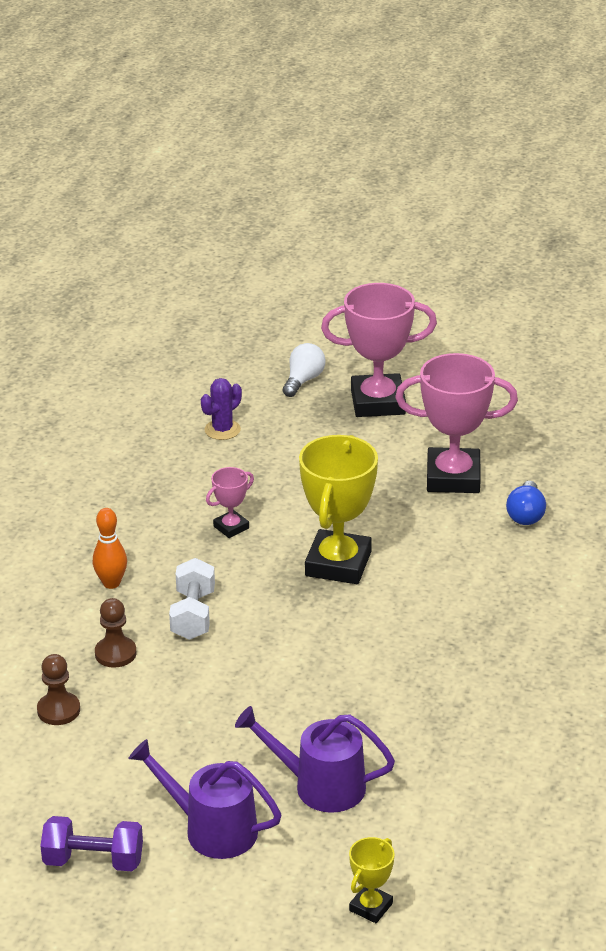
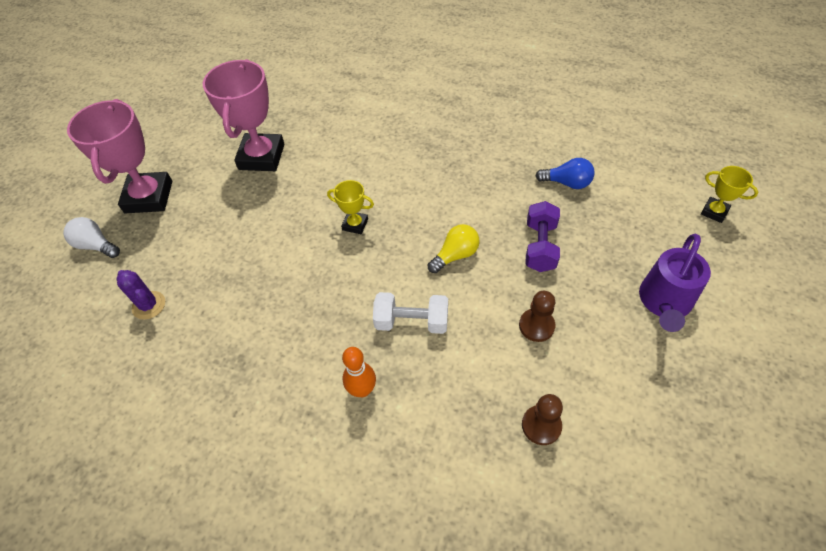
camera: 85 degrees left, 20 degrees up
(93, 861) = (720, 385): purple dumbbell -> purple dumbbell (540, 246)
(115, 653) = (462, 381): brown pawn -> brown pawn (536, 326)
(231, 527) = (295, 296): pink trophy -> none
(289, 648) = (455, 255): none -> yellow light bulb
(320, 786) = (605, 237): purple watering can -> none
(338, 564) = (355, 224): yellow trophy -> yellow trophy, size x0.48
(526, 515) = (314, 122): blue light bulb -> blue light bulb (567, 183)

